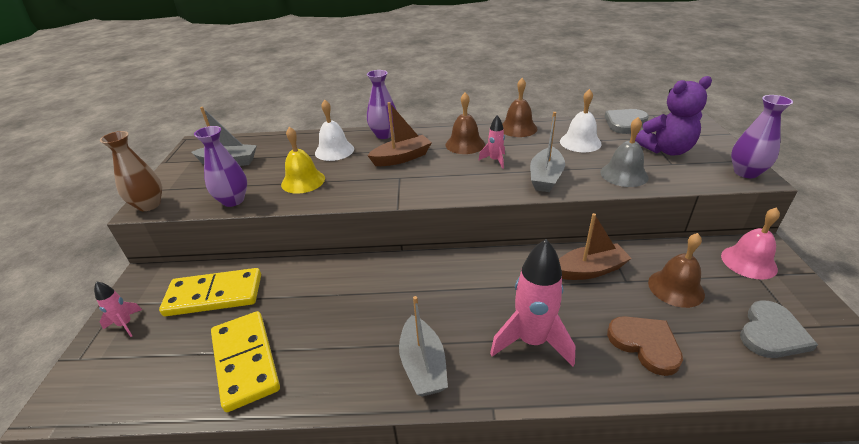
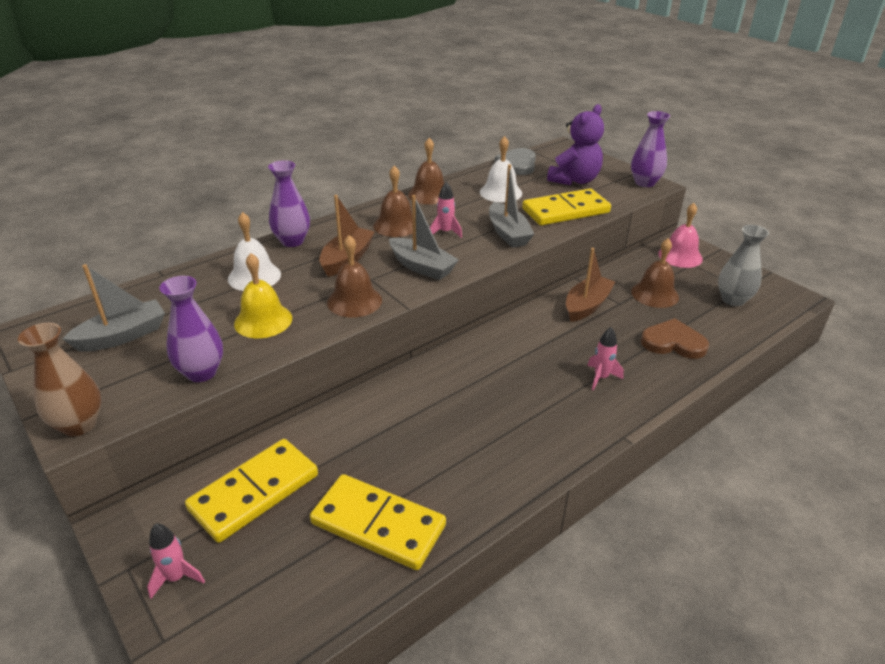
camera: 40 degrees left, 0 degrees up
(369, 189) = (354, 301): none -> brown bell
(423, 365) = (542, 437): grey boat -> grey boat (422, 267)
(532, 341) = (601, 378): pink rocket -> pink rocket, size x0.50
(624, 174) = (565, 211): grey bell -> yellow domino
(771, 333) = (733, 300): grey heart -> grey vase

